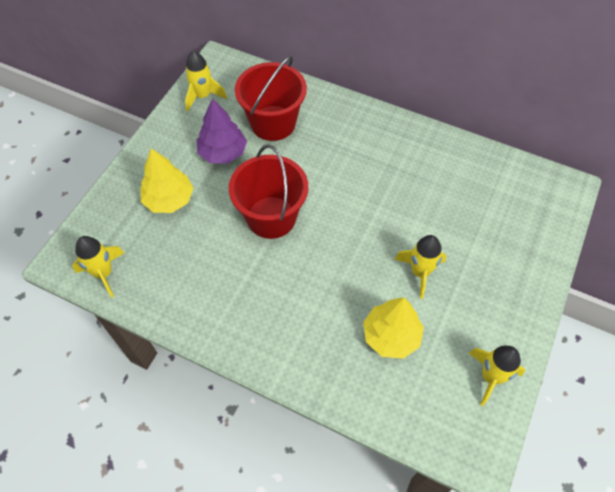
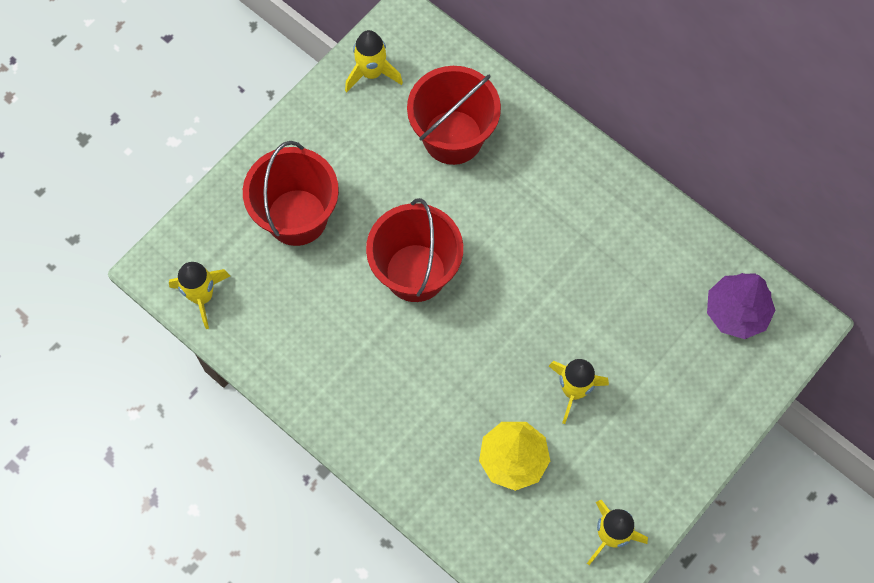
camera: 15 degrees right, 10 degrees up
(169, 199) = (297, 217): yellow tree -> red bucket
(223, 153) = (378, 166): purple tree -> purple tree (736, 312)

